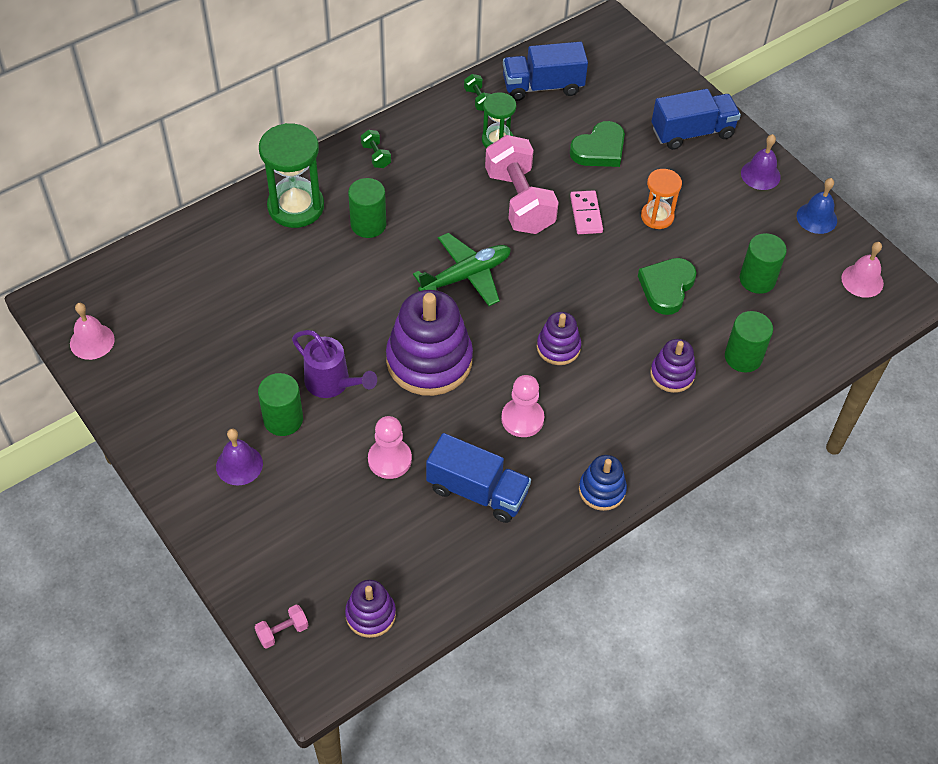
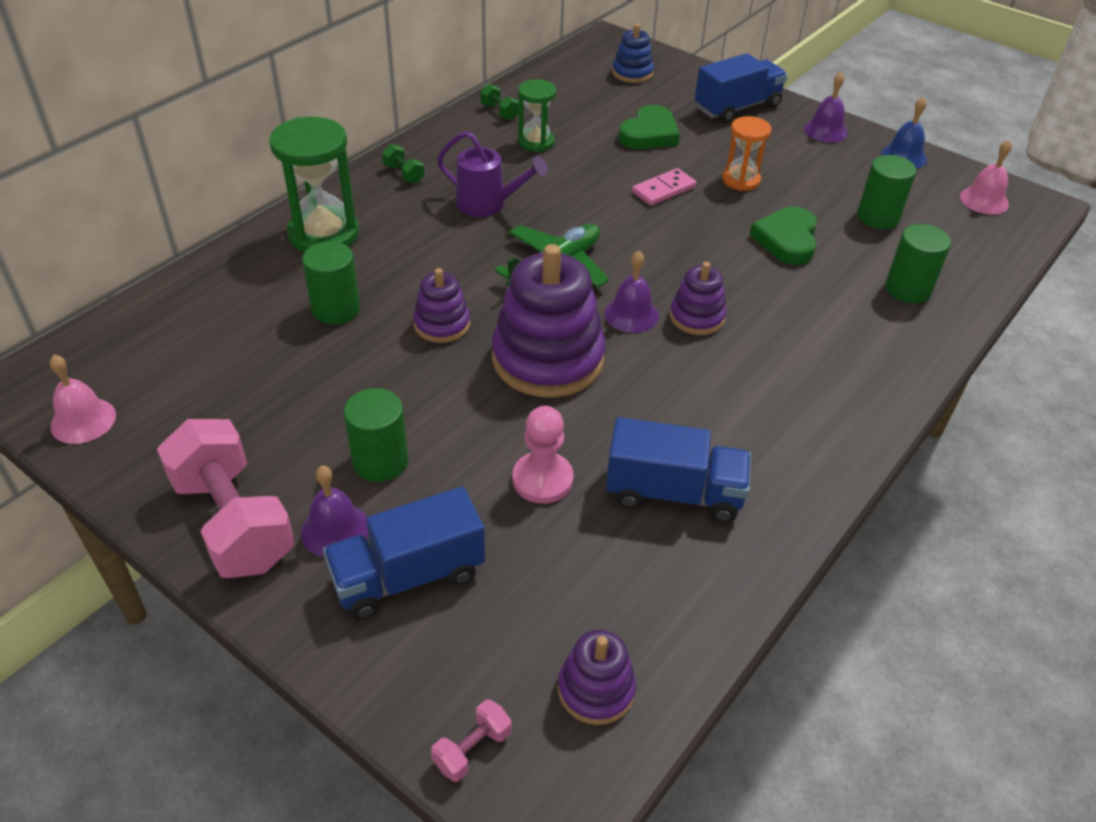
camera: 15 degrees left, 10 degrees down
(332, 383) = (433, 407): purple watering can -> purple watering can (488, 204)
(368, 224) = (418, 237): green cylinder -> green cylinder (336, 309)
(508, 334) = (631, 314): none -> purple bell
(519, 201) = (585, 190): pink dumbbell -> pink dumbbell (234, 522)
(522, 419) = (691, 399): pink pawn -> none
(542, 86) = (563, 93): blue truck -> blue truck (408, 576)
(586, 214) = (663, 190): pink domino -> pink domino turned 75 degrees clockwise
(602, 490) = (828, 458): blue stacking toy -> blue stacking toy (632, 73)
(672, 374) = (840, 320): purple stacking toy -> purple stacking toy (442, 324)

